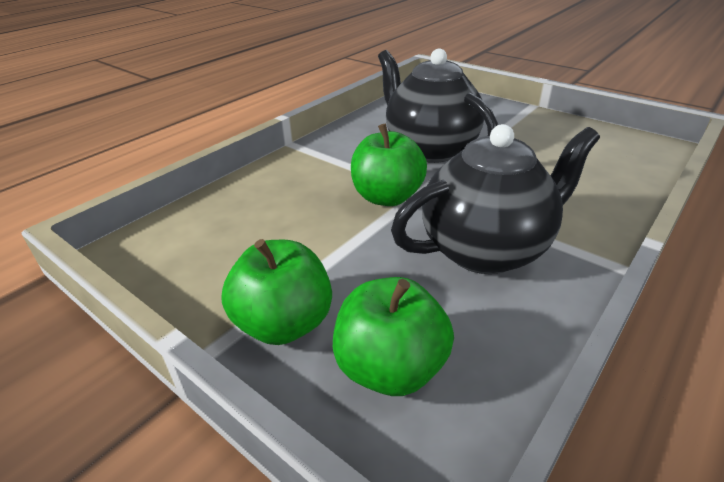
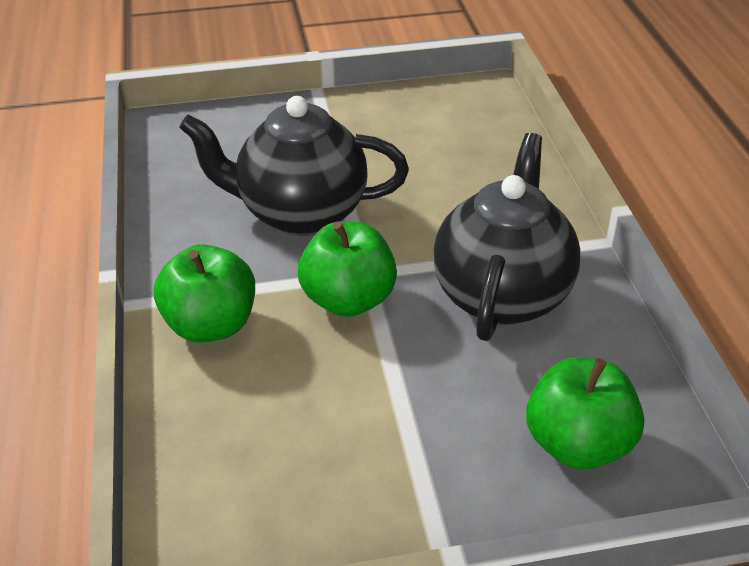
camera: 50 degrees left, 5 degrees up
(284, 323) = (460, 483): green apple -> green apple (211, 325)

